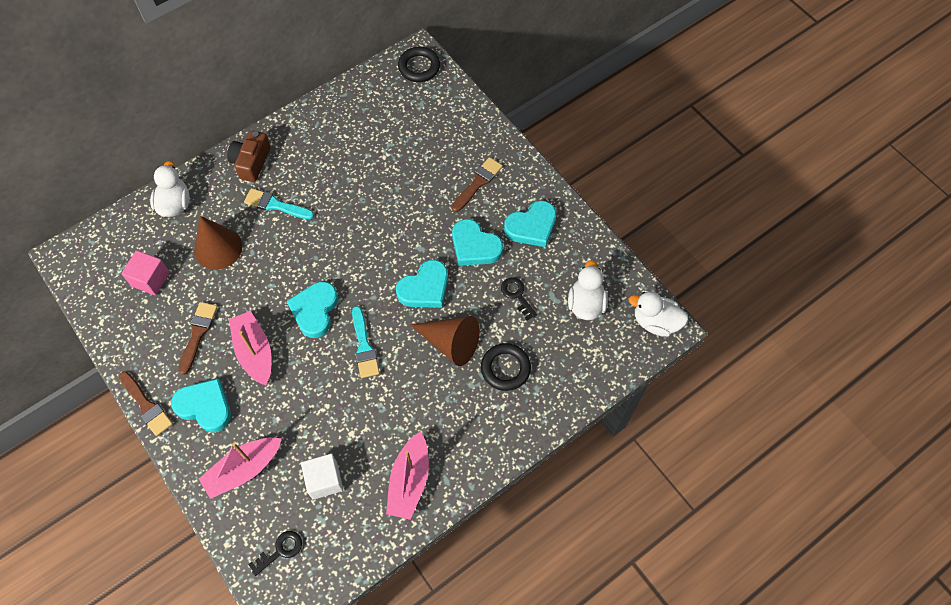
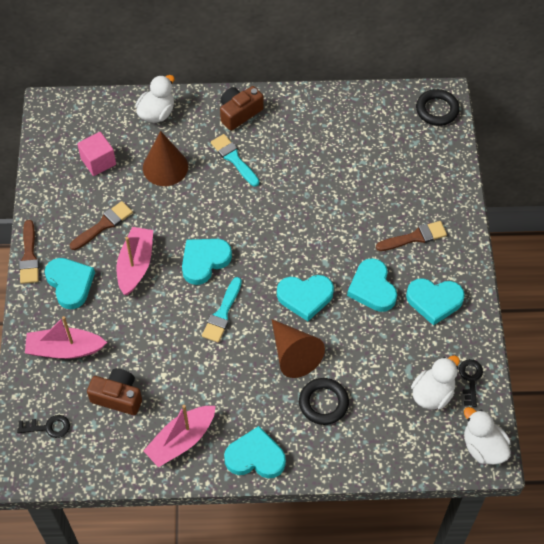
camera: 35 degrees right, 5 degrees down
(324, 480) = (118, 397): white cube -> brown camera
(483, 452) = (255, 457): none -> turquoise heart
(517, 295) = (378, 350): black key -> black key (470, 379)

